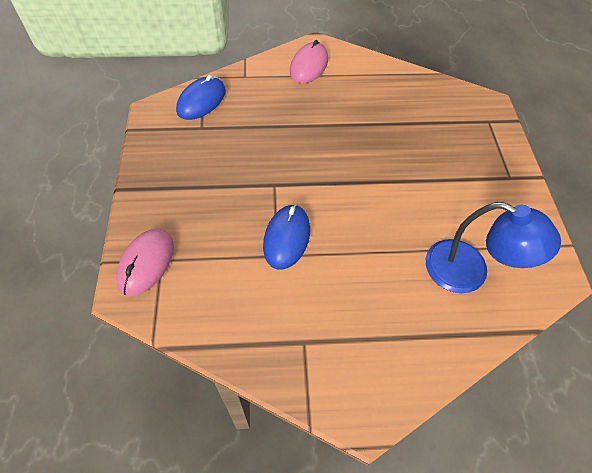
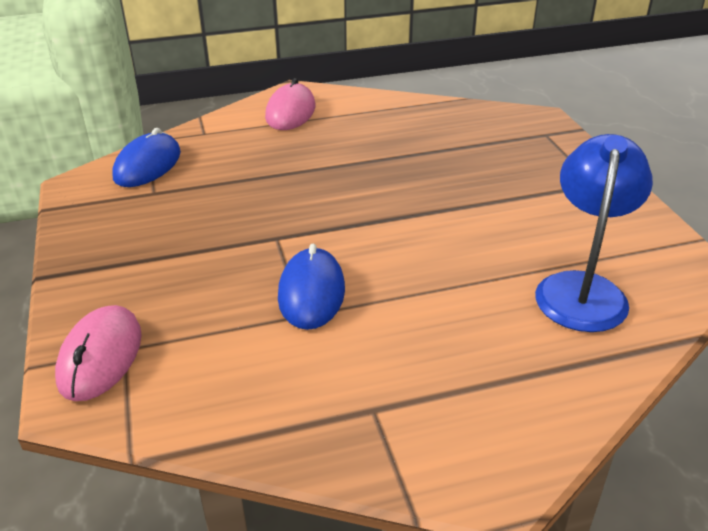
camera: 10 degrees left, 20 degrees down
(469, 272) = (582, 289): blue lamp -> blue lamp turned 90 degrees counterclockwise

